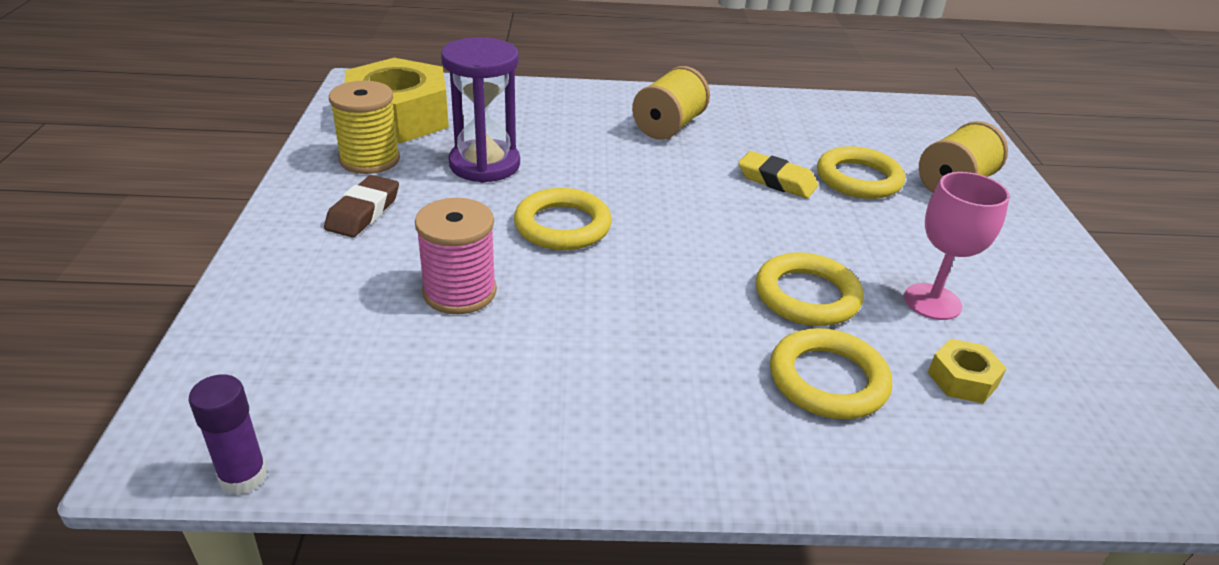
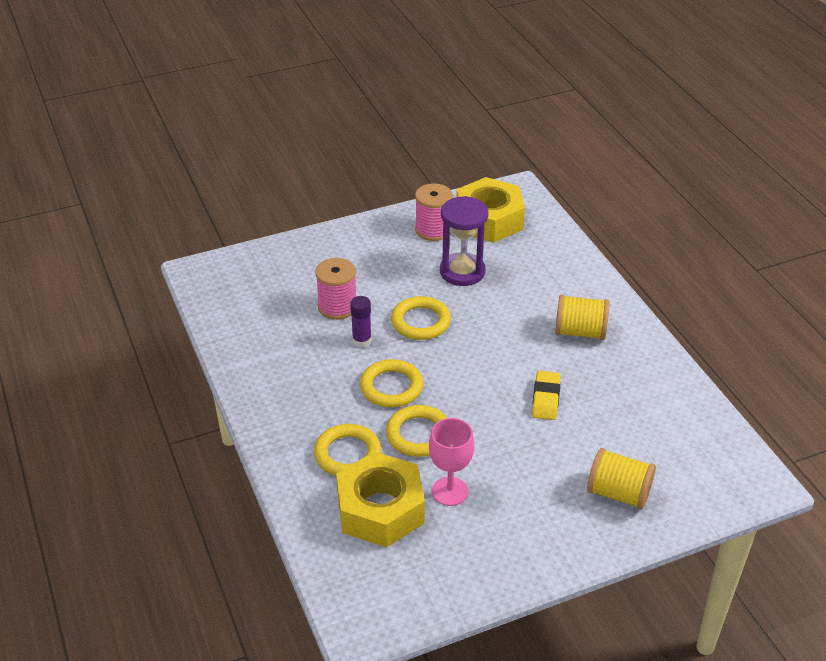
camera: 70 degrees right, 5 degrees up
(243, 476) = (194, 296): purple glue stick -> purple glue stick (361, 340)
(363, 212) = (381, 250): brown eraser -> none
(370, 159) = (433, 230): yellow spool -> pink spool
(858, 179) = (583, 439): yellow ring -> yellow ring (391, 387)
(962, 379) = (380, 509): yellow nut -> yellow nut, size x2.33

